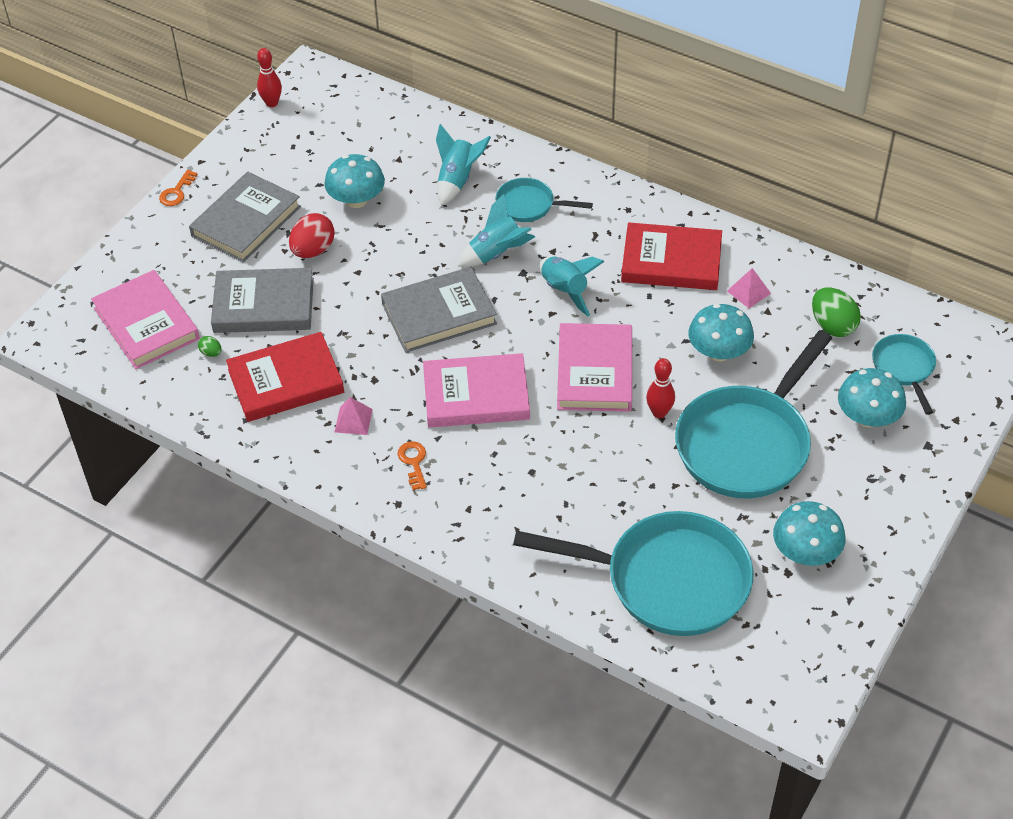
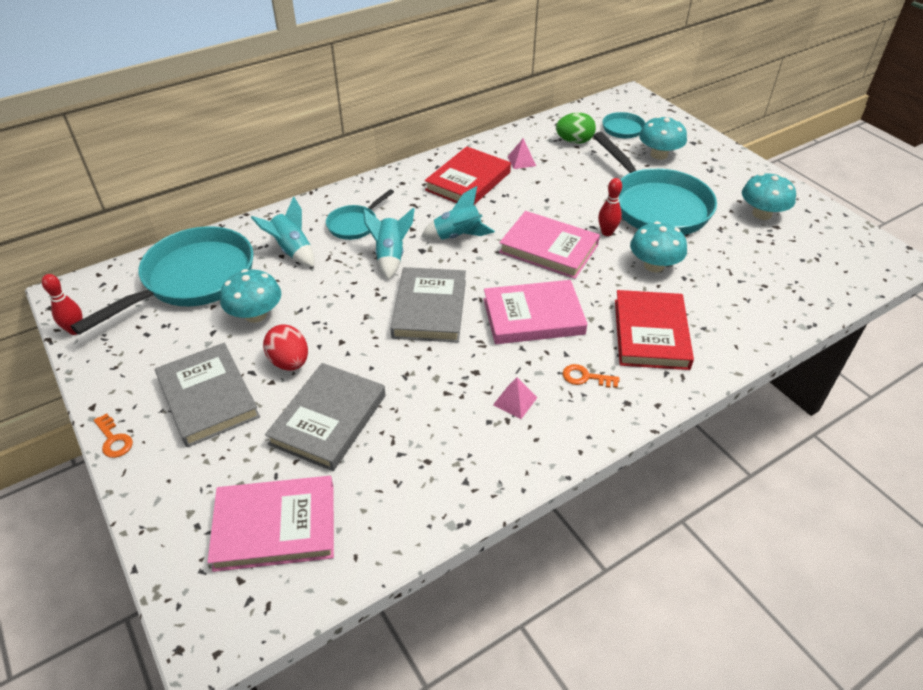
camera: 65 degrees left, 5 degrees down
(211, 353) = (359, 481): green egg -> none
(286, 381) = (437, 434): red book -> red book (651, 334)
(476, 395) = (533, 316): pink book -> pink book turned 60 degrees clockwise
(667, 580) = (766, 280): turquoise pan -> turquoise pan (193, 279)
(719, 352) = (567, 190): turquoise mushroom -> turquoise mushroom (654, 265)

